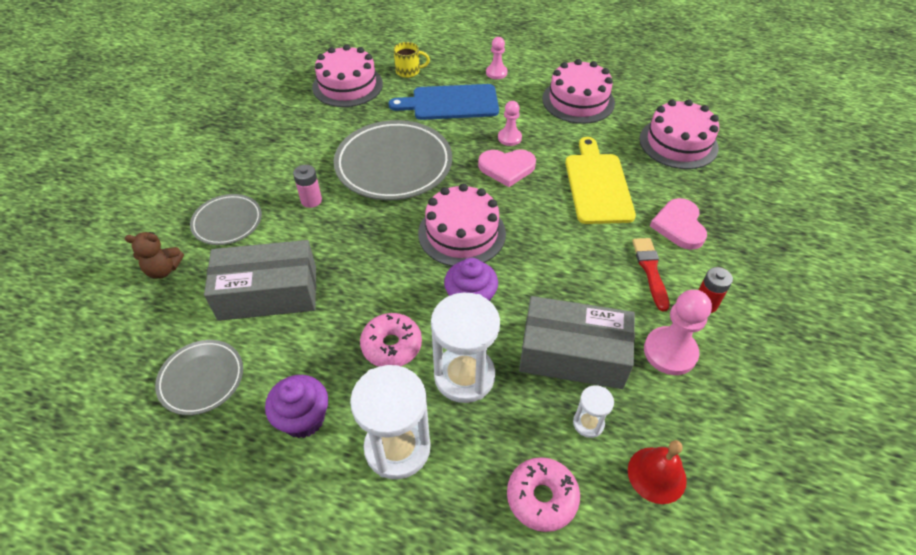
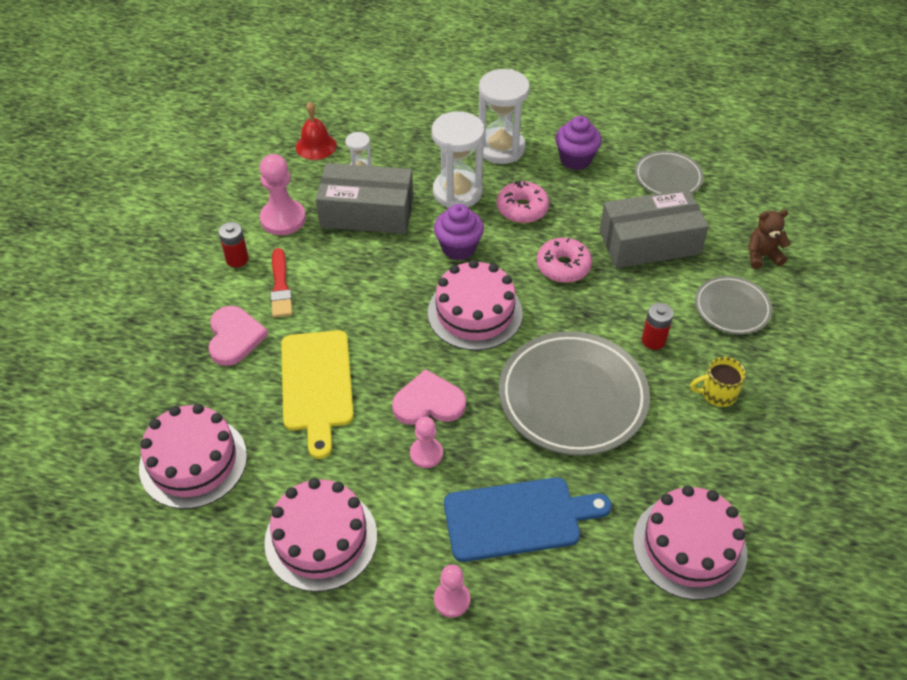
camera: 175 degrees right, 0 degrees up
(311, 200) = (653, 340): pink battery -> red battery
(408, 71) = (601, 592): yellow mug -> yellow mug (717, 393)
(542, 497) = (397, 131): pink donut -> pink donut (563, 266)

